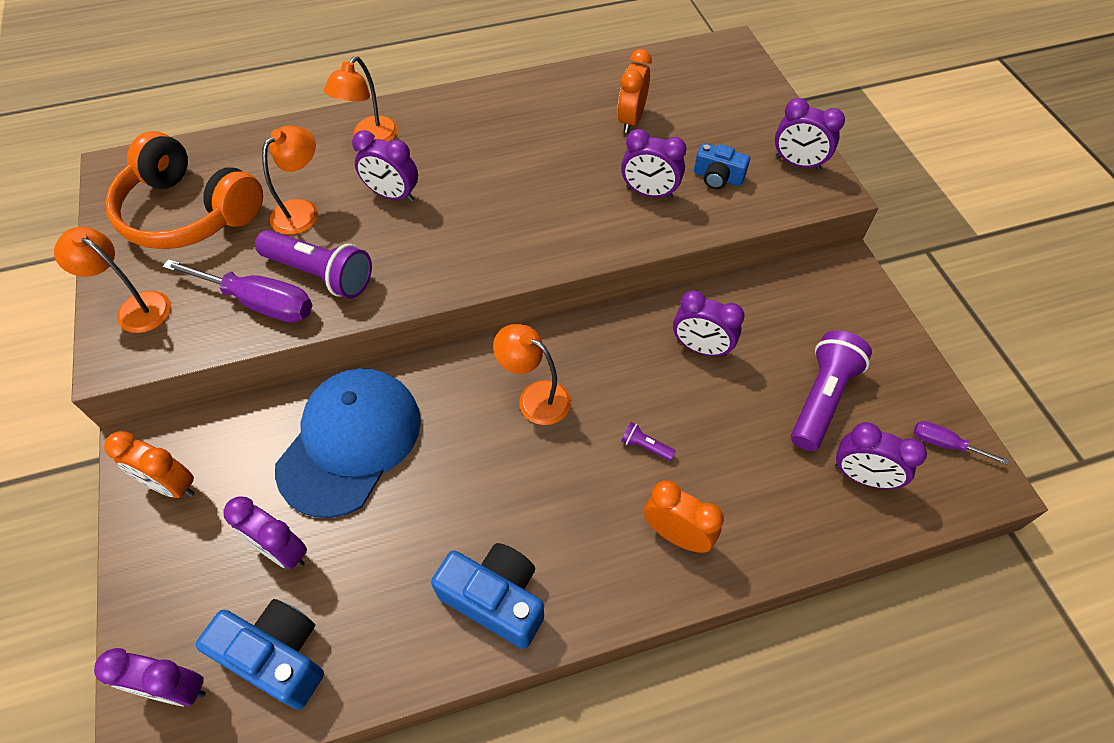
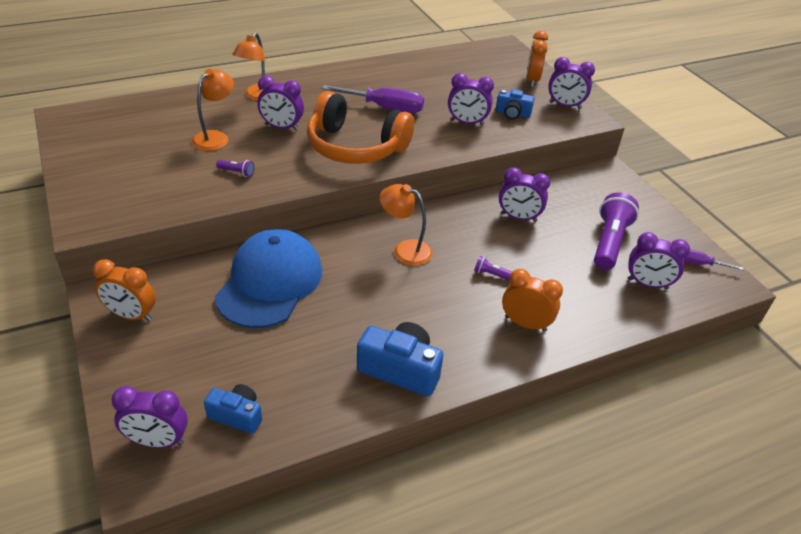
camera: 10 degrees left, 15 degrees down
(136, 307) = (96, 195): orange lamp -> none
(189, 212) = (127, 140): orange headphones -> orange headphones (355, 147)
(259, 303) = (193, 190): purple screwdriver -> purple screwdriver (385, 108)
(277, 656) = (237, 415): blue camera -> blue camera, size x0.62
(281, 551) = (228, 350): purple clock -> none
(320, 274) = (237, 172): purple flashlight -> purple flashlight, size x0.42
(631, 120) = (445, 84): orange clock -> orange clock (532, 80)

